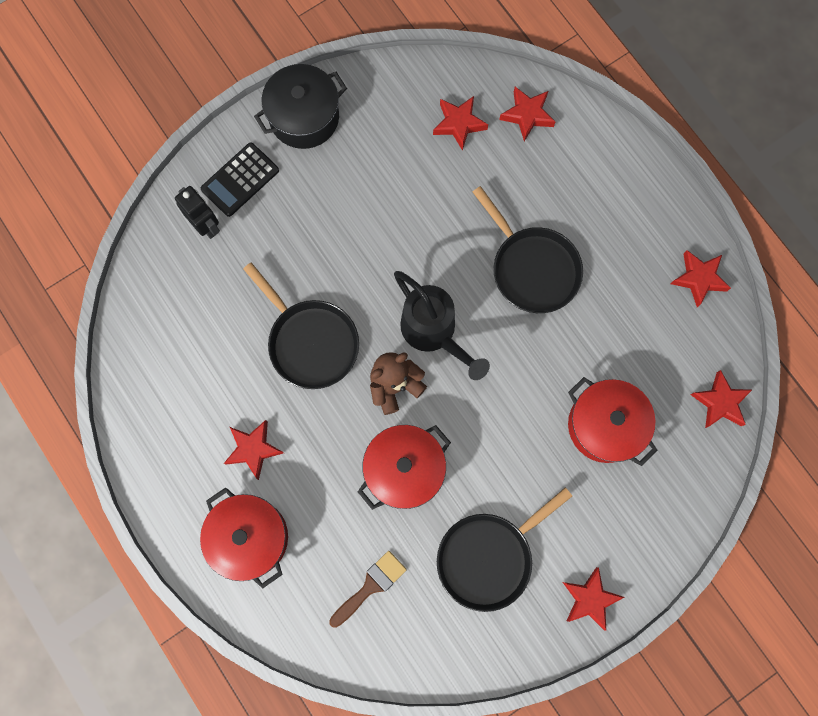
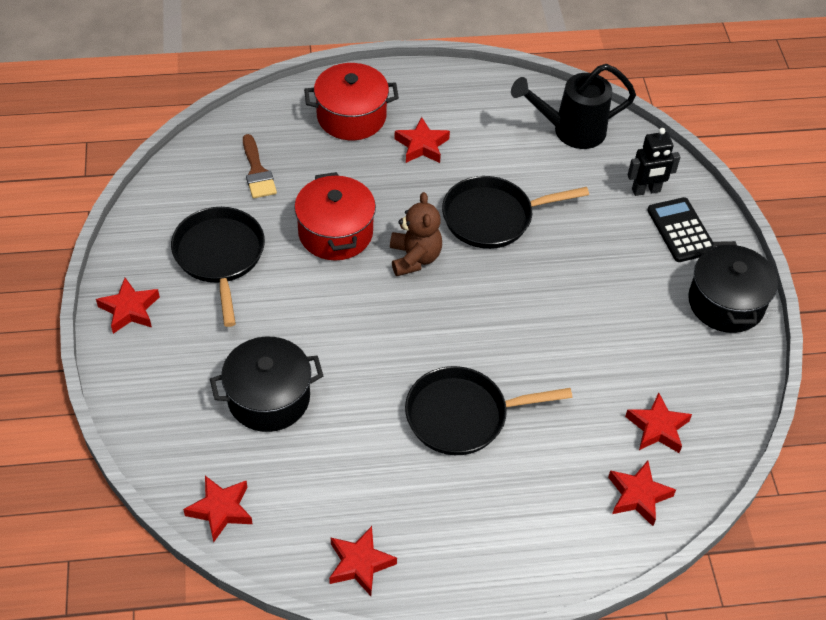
camera: 115 degrees right, 25 degrees down
(433, 333) = (445, 307): black watering can -> black watering can (571, 131)
(605, 425) = (268, 398): red pot -> black pot

